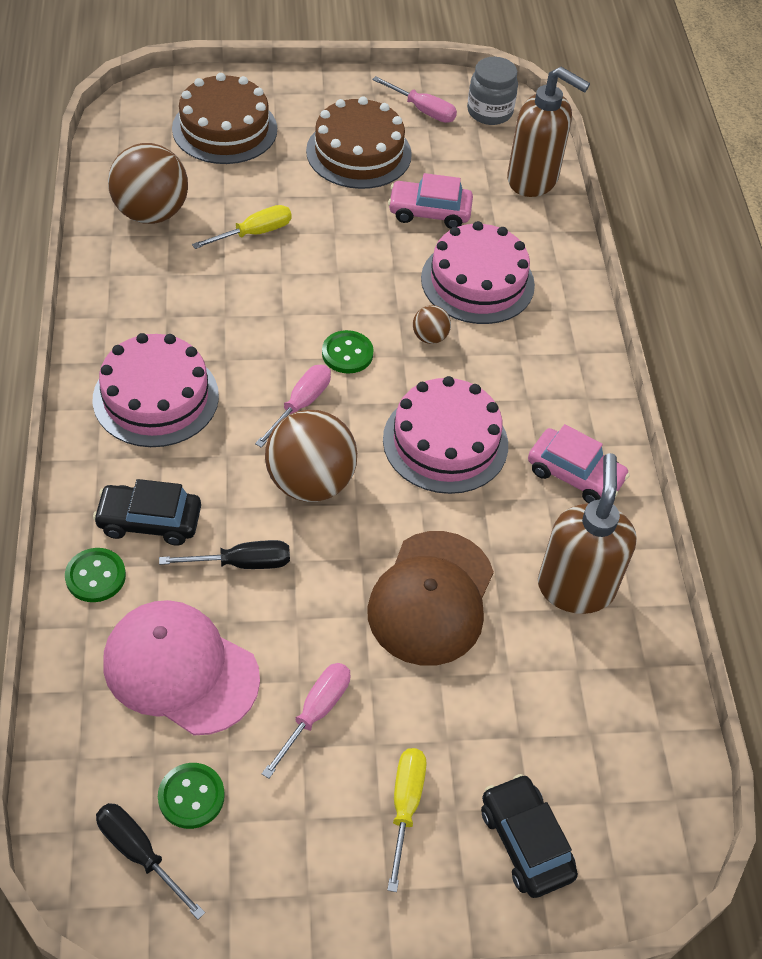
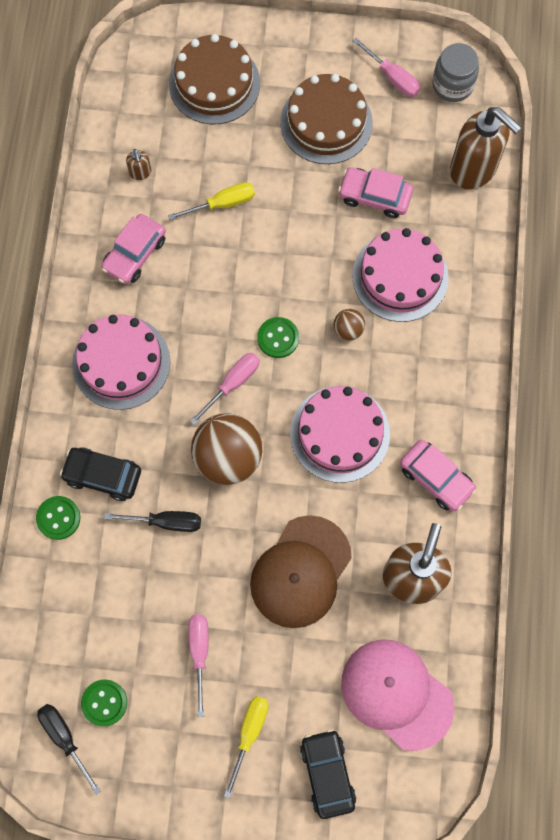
camera: 15 degrees right, 20 degrees up
(151, 213) = (140, 173): brown ball -> brown soap dispenser
(156, 288) = (134, 254): none -> pink car
(180, 669) = (109, 604): pink cap -> pink cap (396, 694)
(315, 712) = (199, 652): pink screwdriver -> pink screwdriver turned 45 degrees counterclockwise

